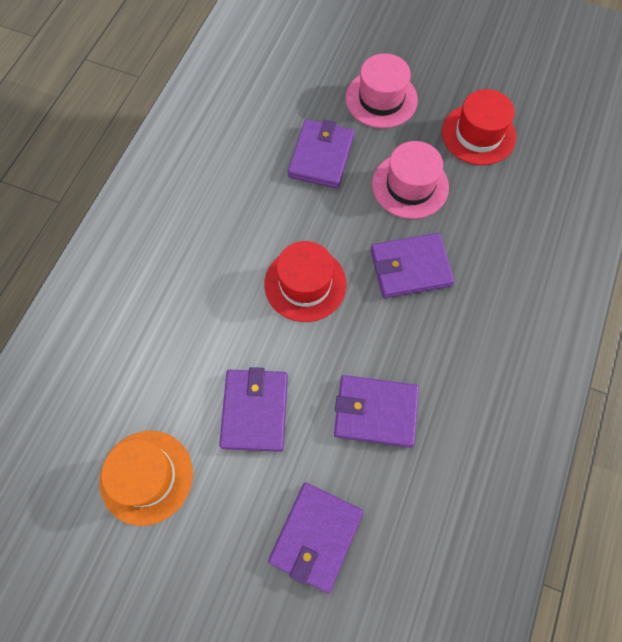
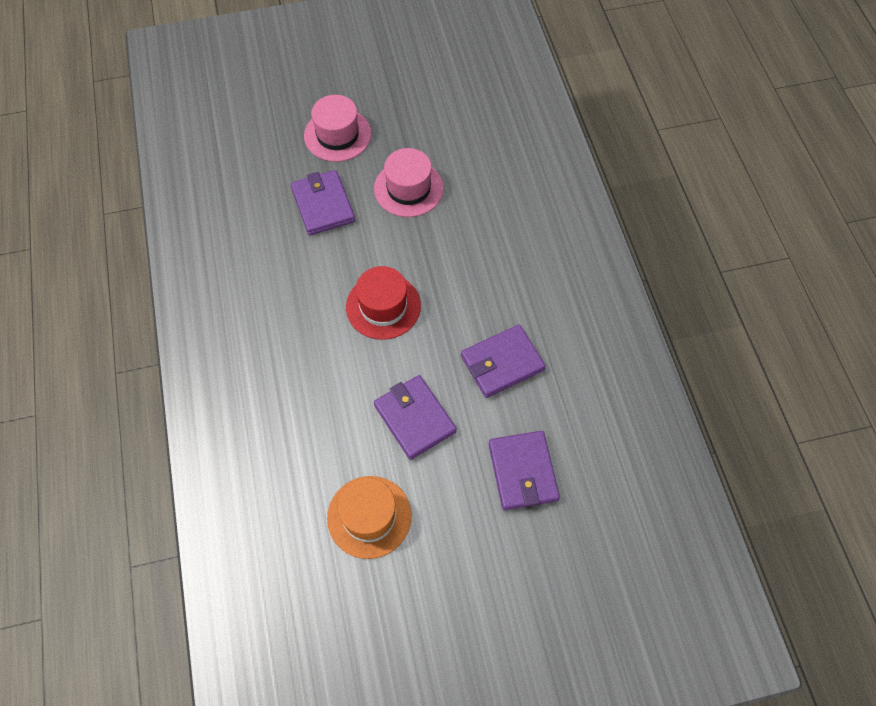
camera: 35 degrees left, 5 degrees down
(410, 268) = (453, 248): purple wallet -> none
(478, 134) = (432, 122): red hat -> none

